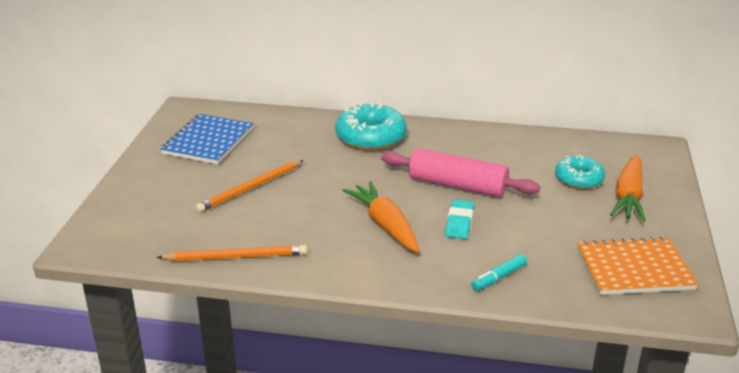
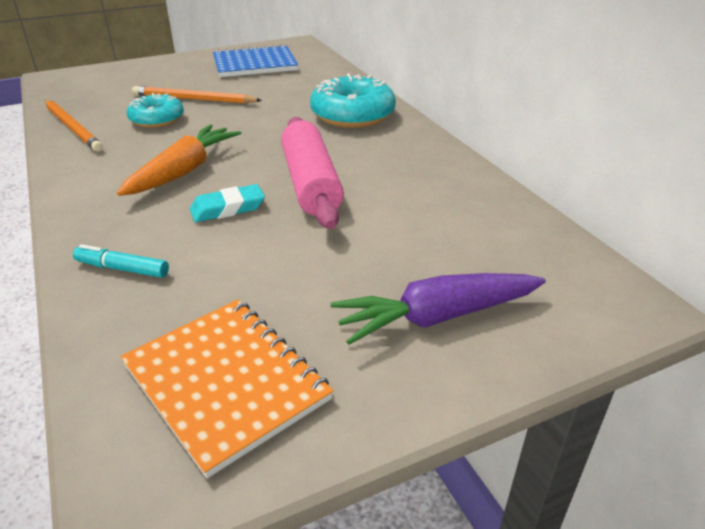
camera: 55 degrees right, 5 degrees up
(579, 179) = (432, 259): turquoise donut -> turquoise donut (157, 119)
(628, 197) = (437, 317): orange carrot -> purple carrot

